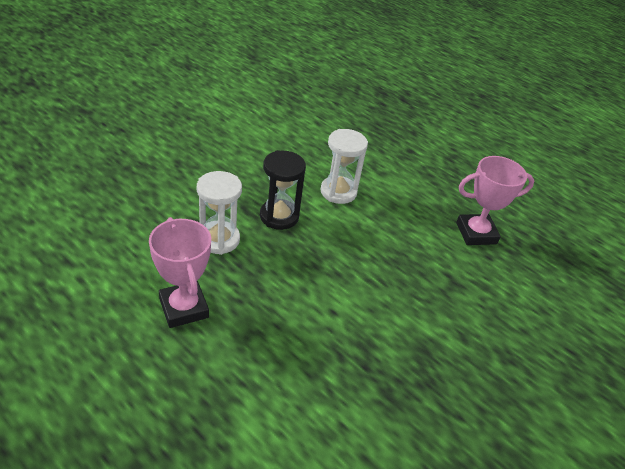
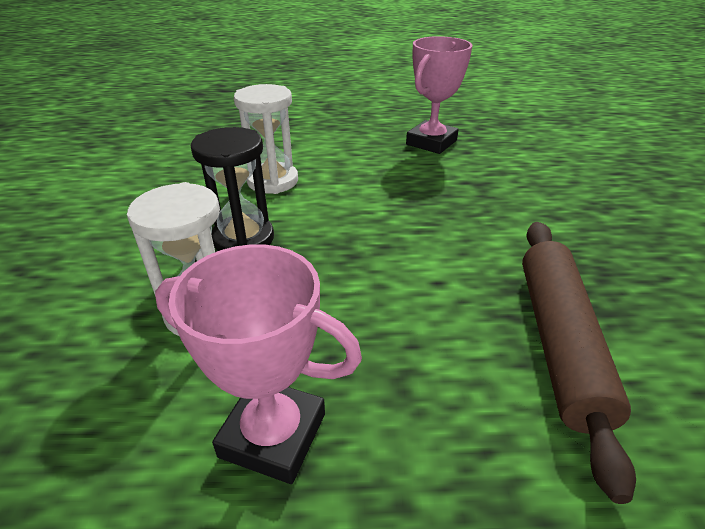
camera: 40 degrees left, 5 degrees down
(341, 383) = (559, 342): none -> brown rolling pin

